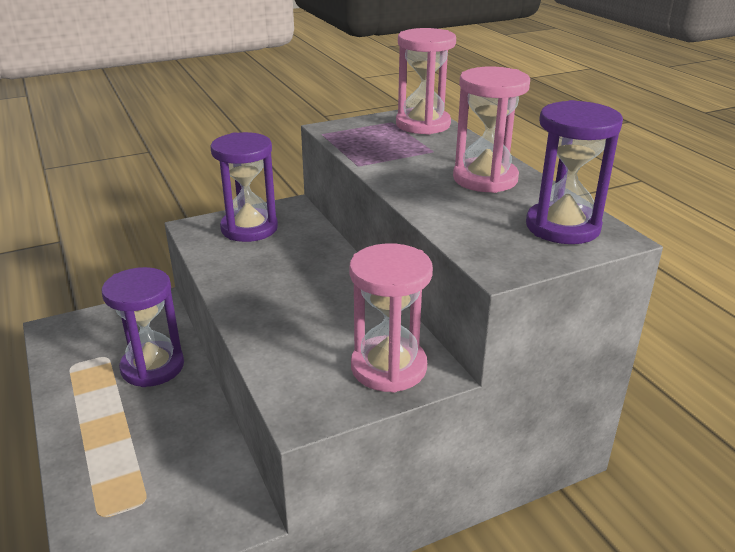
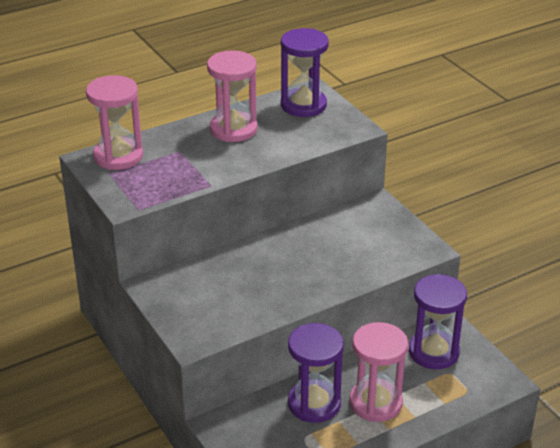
camera: 95 degrees left, 5 degrees up
(249, 228) = (195, 305): purple hourglass -> purple hourglass (433, 352)
(388, 367) = (376, 219): pink hourglass -> pink hourglass (375, 403)

